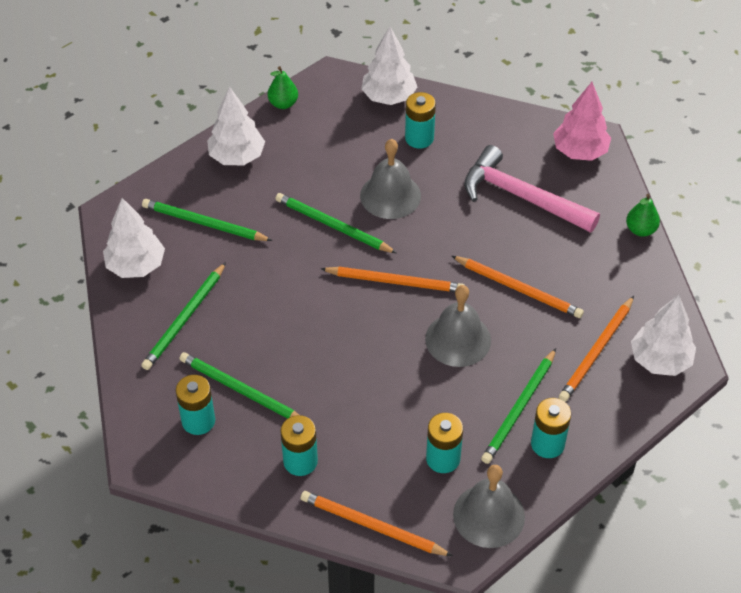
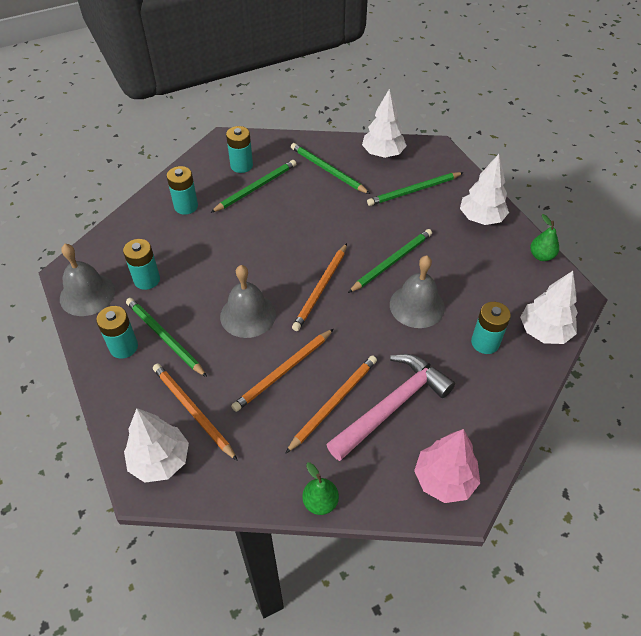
camera: 105 degrees right, 0 degrees up
(204, 223) = (414, 191): green pencil -> green pencil turned 150 degrees counterclockwise
(372, 526) = (118, 231): orange pencil -> orange pencil (334, 403)

